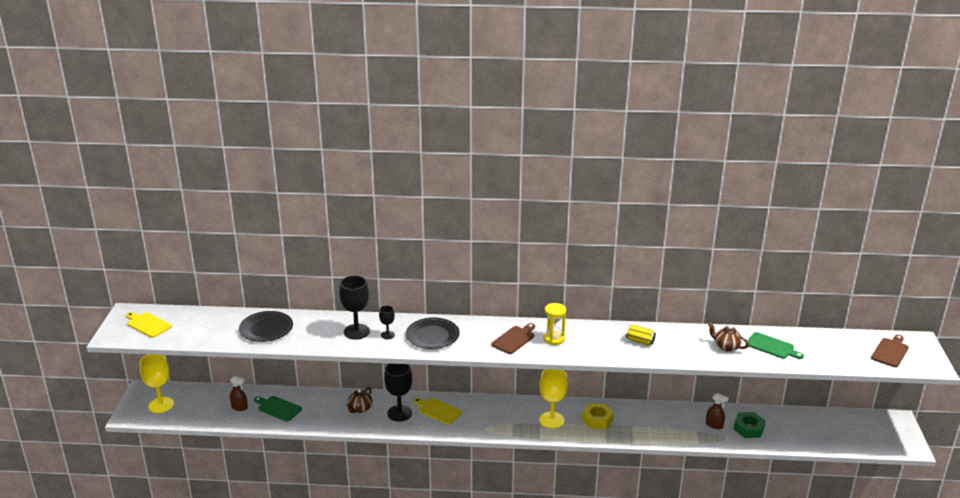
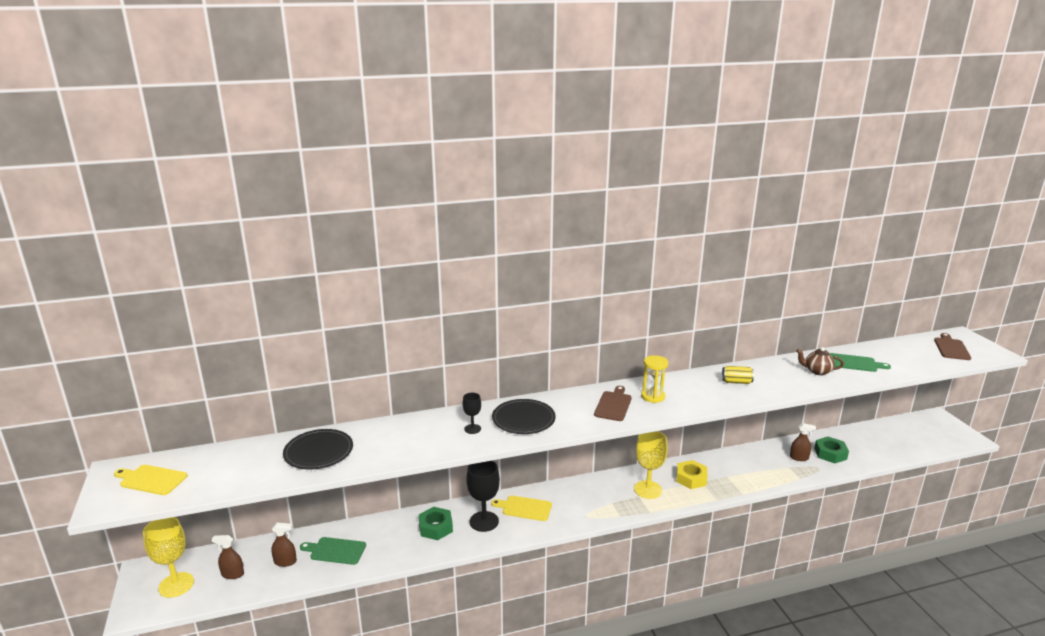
camera: 20 degrees left, 5 degrees down
(200, 407) = (232, 574): none -> brown spray bottle
(356, 332) = (433, 432): black goblet -> none
(360, 409) = (436, 527): brown teapot -> green nut

